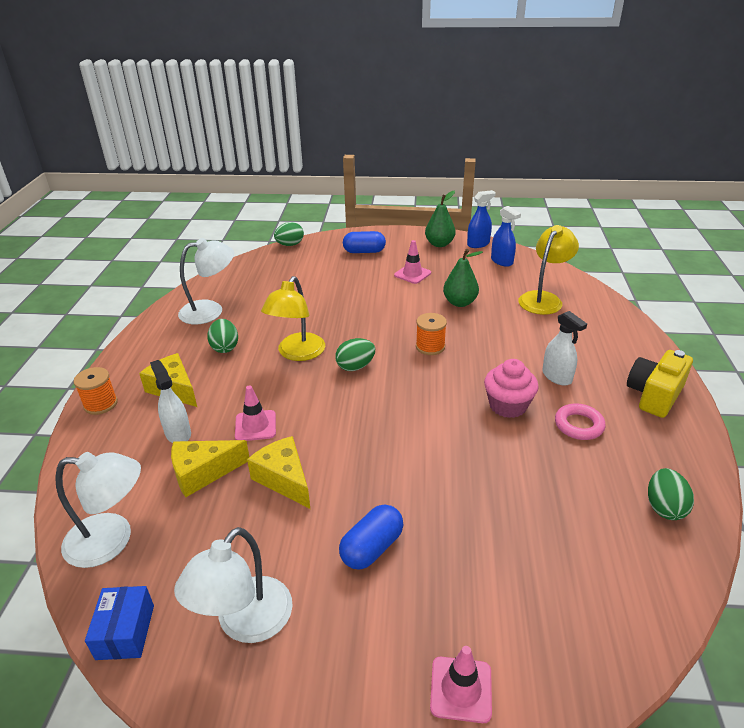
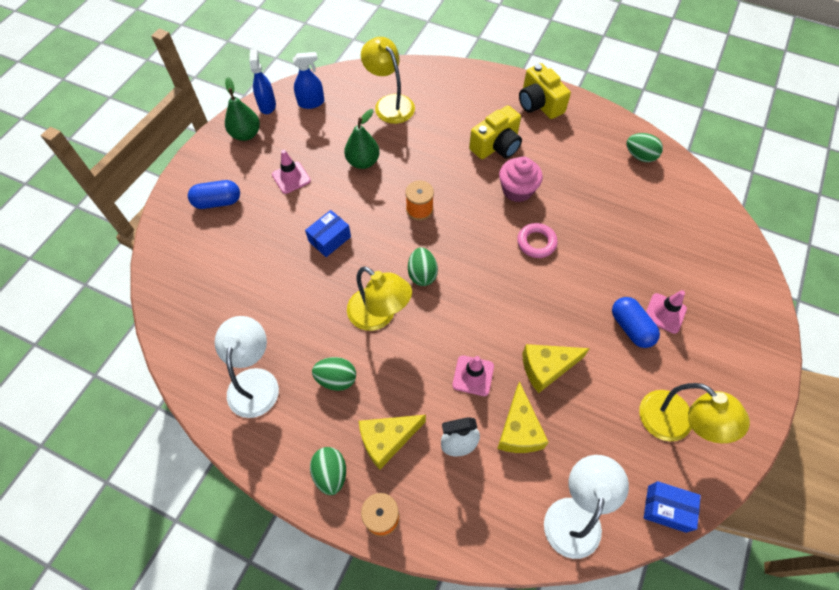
camera: 70 degrees left, 25 degrees up
(245, 623) = (675, 424): white lamp -> yellow lamp
(290, 245) = (151, 267): green egg -> green egg (330, 474)
(362, 308) = (329, 239): none -> blue box
(364, 251) = (217, 202): blue capsule -> blue capsule turned 60 degrees clockwise
(461, 689) = (741, 315): pink traffic cone -> pink traffic cone (665, 313)
(557, 377) = (496, 146): white spray bottle -> yellow camera
(578, 425) = (554, 160): pink ring -> pink ring (536, 242)

